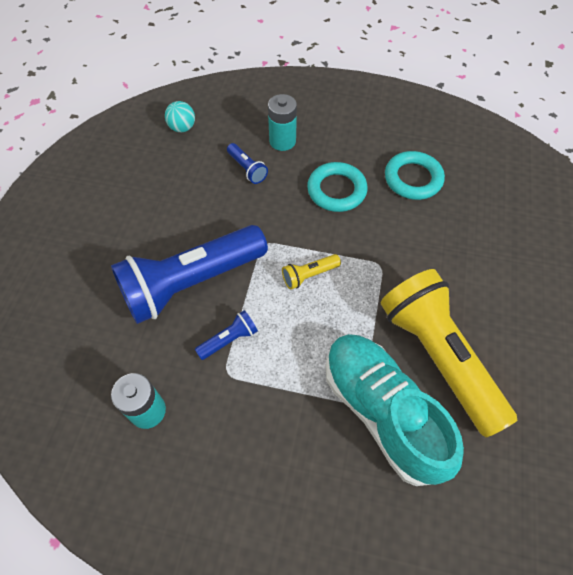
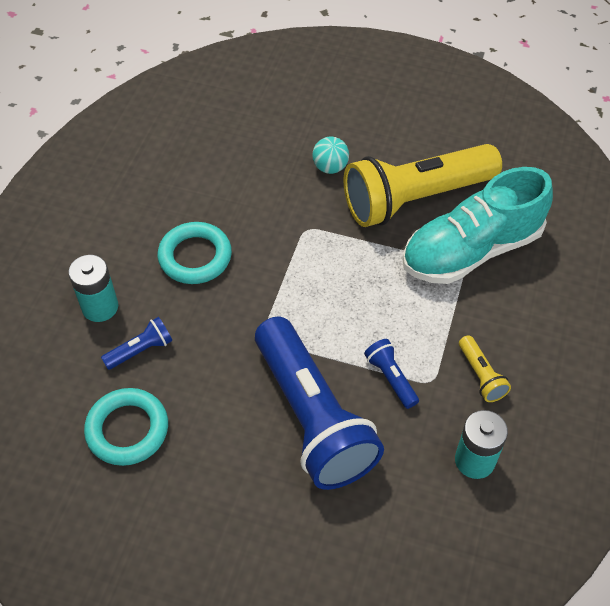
camera: 85 degrees left, 5 degrees down
(182, 128) = (42, 431): turquoise ball -> turquoise ball (330, 167)
(309, 275) = (313, 295): yellow flashlight -> yellow flashlight (481, 375)
(413, 179) = (191, 182): turquoise ring -> turquoise ring (127, 429)

